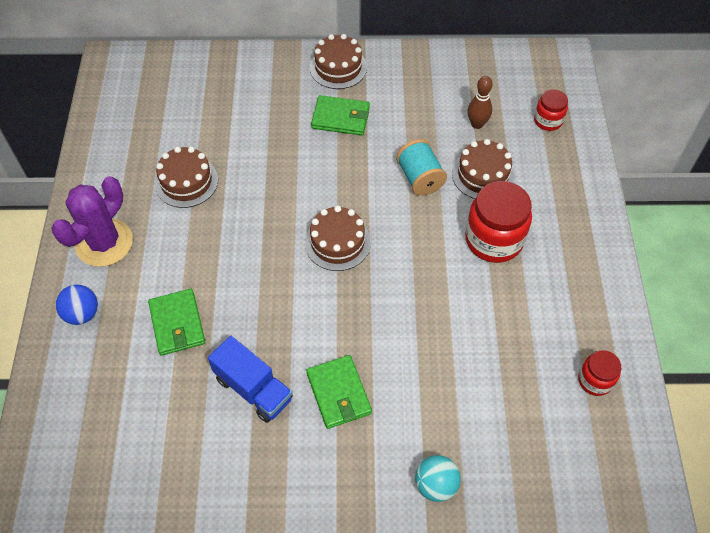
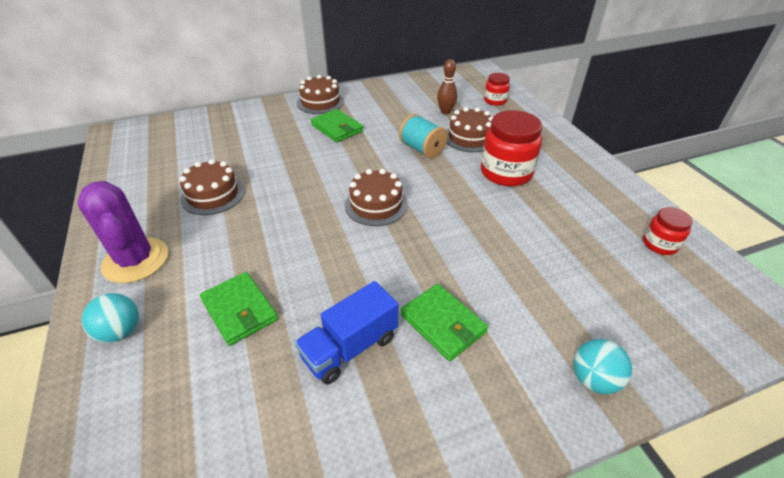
camera: 20 degrees left, 15 degrees down
(82, 314) = (121, 331): blue ball -> turquoise ball
(104, 243) = (136, 260): purple cactus -> purple cactus turned 45 degrees counterclockwise
(253, 389) = (350, 347): blue truck -> blue truck turned 120 degrees clockwise
(341, 118) = (337, 128): green wallet -> green wallet turned 60 degrees clockwise

